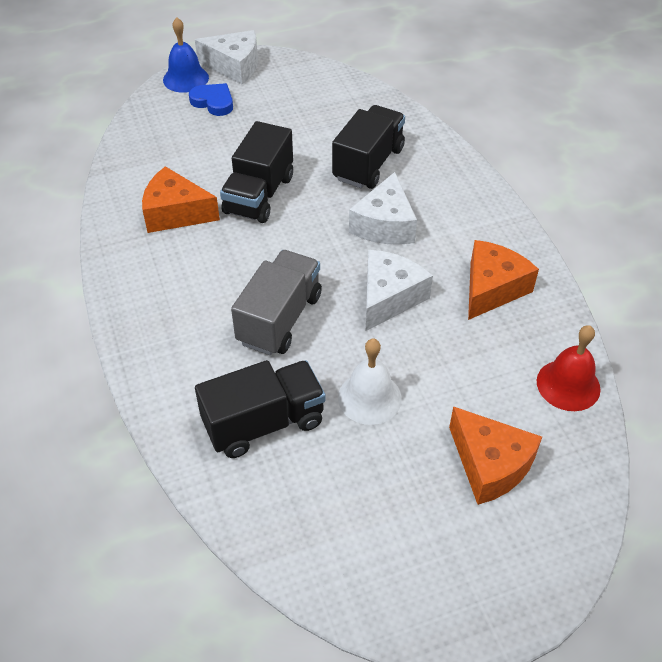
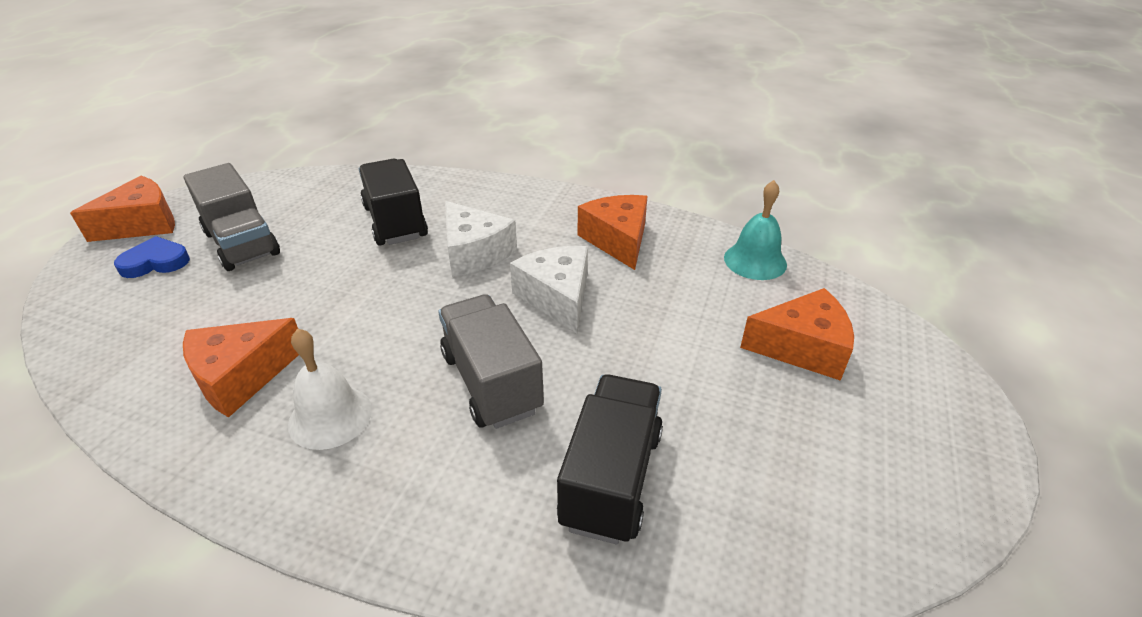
camera: 50 degrees left, 10 degrees down
(186, 78) = (89, 261): blue bell -> none
(234, 66) = (143, 224): white cheese -> orange cheese
(259, 195) = (320, 303): black truck -> none
(267, 119) = (242, 243): none -> grey truck
(369, 398) = (658, 377): white bell -> white bell (330, 416)
(568, 385) = (755, 261): red bell -> turquoise bell

